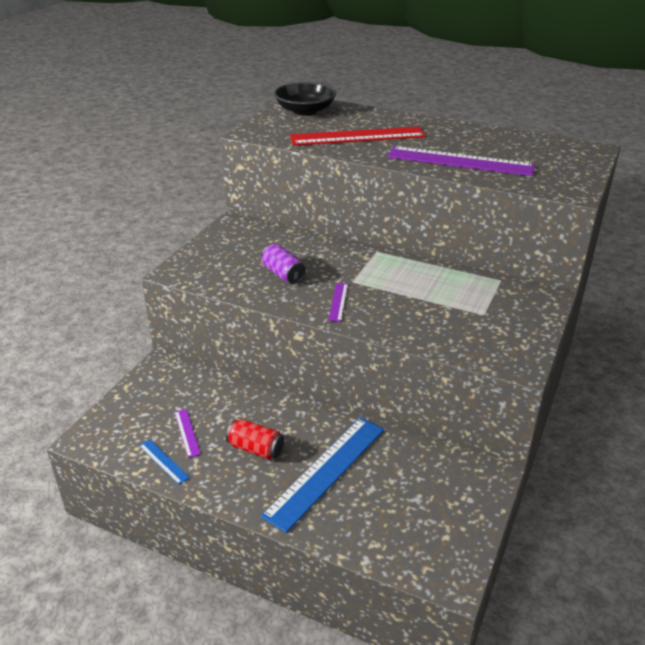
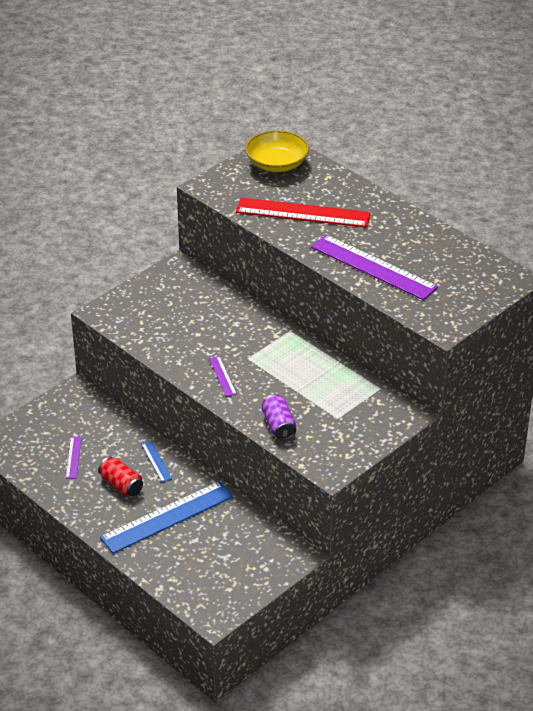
camera: 20 degrees right, 5 degrees up
(163, 461) = (46, 476): blue ruler -> blue ruler (156, 461)
(283, 274) = (192, 336): purple can -> purple can (279, 426)
(305, 111) = (277, 164): black bowl -> yellow bowl
(338, 302) = (222, 376): purple ruler -> purple ruler turned 45 degrees counterclockwise

